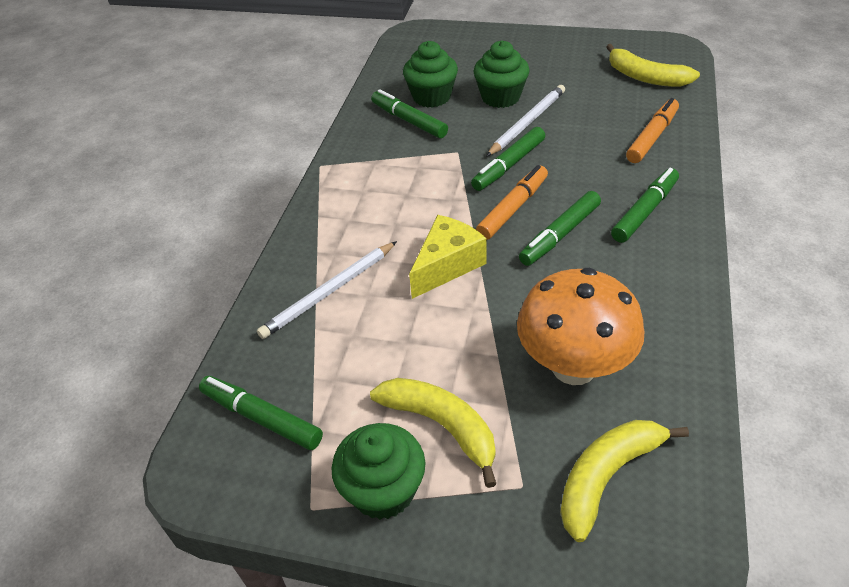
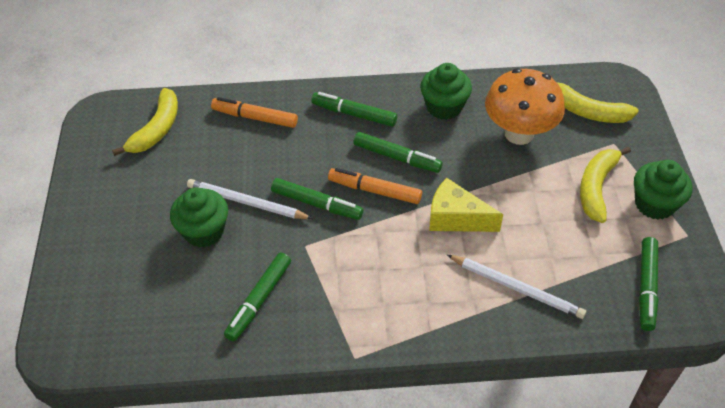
camera: 110 degrees left, 5 degrees up
(431, 97) = (210, 292): green cupcake -> green cupcake (444, 107)

